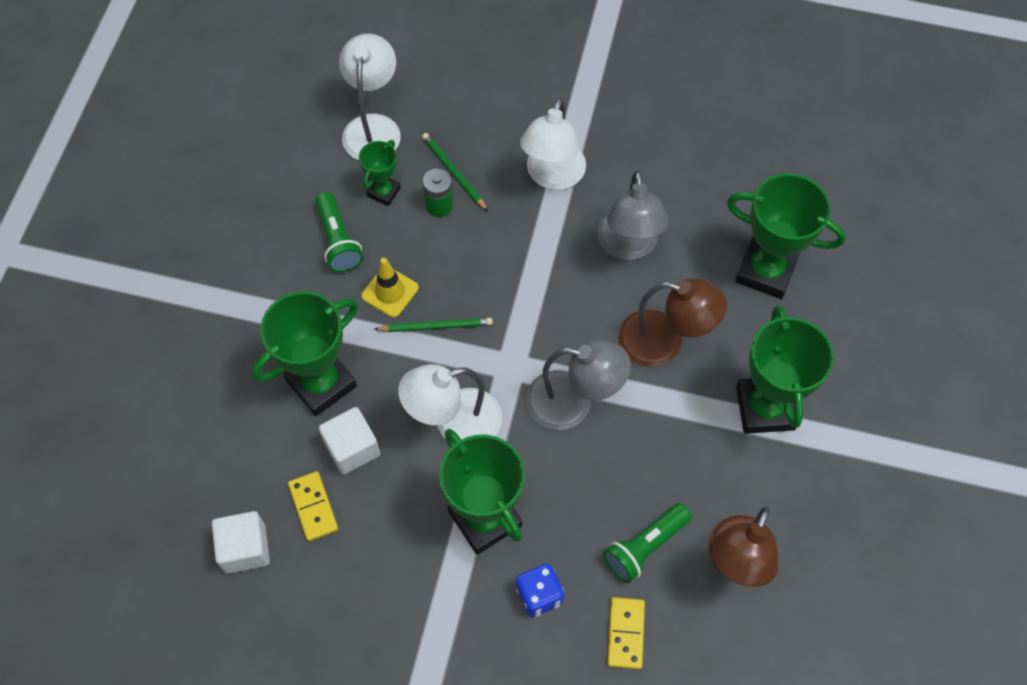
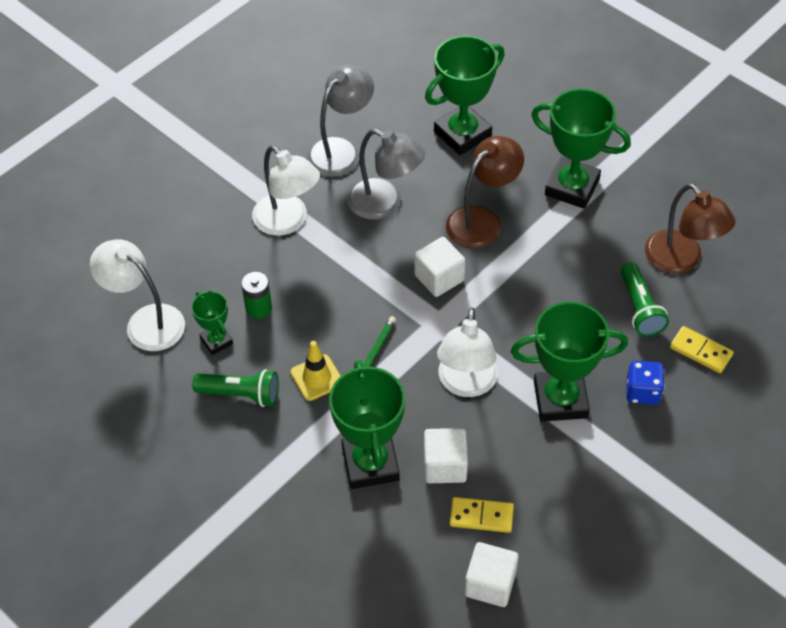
camera: 60 degrees left, 10 degrees down
(454, 173) = (235, 284): green pencil -> none
(567, 338) = (439, 278): none -> white cube
(573, 403) = (496, 299): grey lamp -> grey lamp (341, 150)

